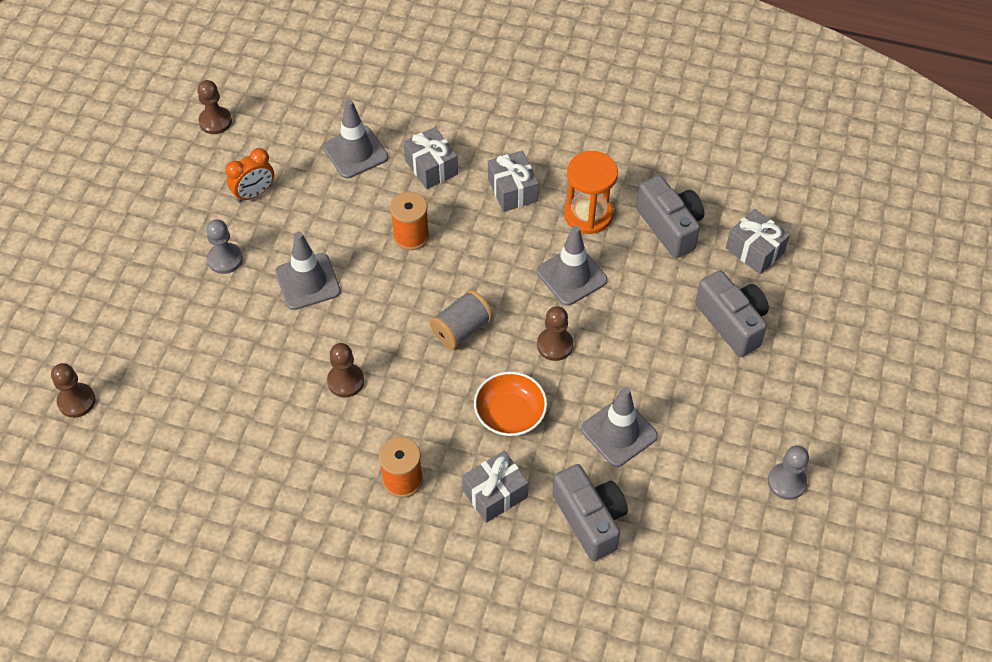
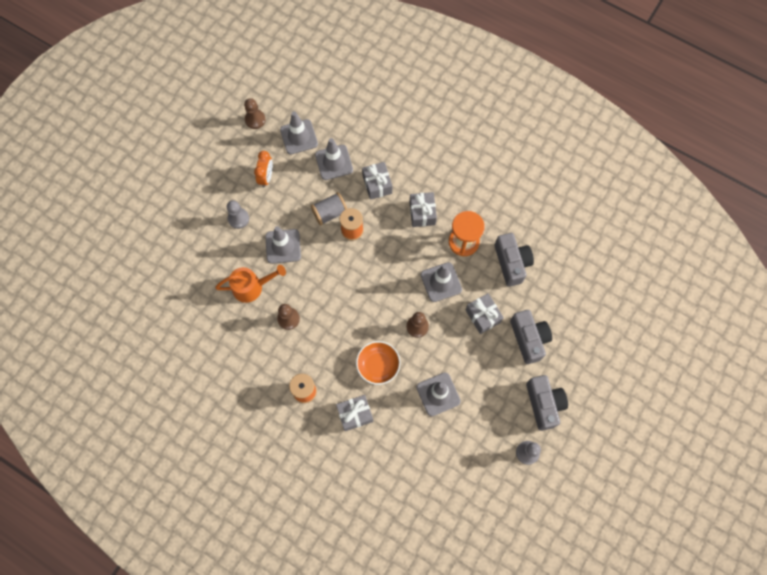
camera: 15 degrees right, 15 degrees up
(76, 401) = (133, 292): brown pawn -> none
(254, 194) = (266, 177): orange clock -> orange clock turned 60 degrees counterclockwise
(273, 349) = (252, 287): none -> orange watering can
(290, 130) = (299, 137): none -> grey traffic cone
(461, 329) = (365, 302): grey spool -> grey spool (330, 213)
(590, 519) = (405, 445): grey camera -> grey camera (544, 404)
(755, 250) = (558, 293): grey gift -> grey gift (483, 316)

